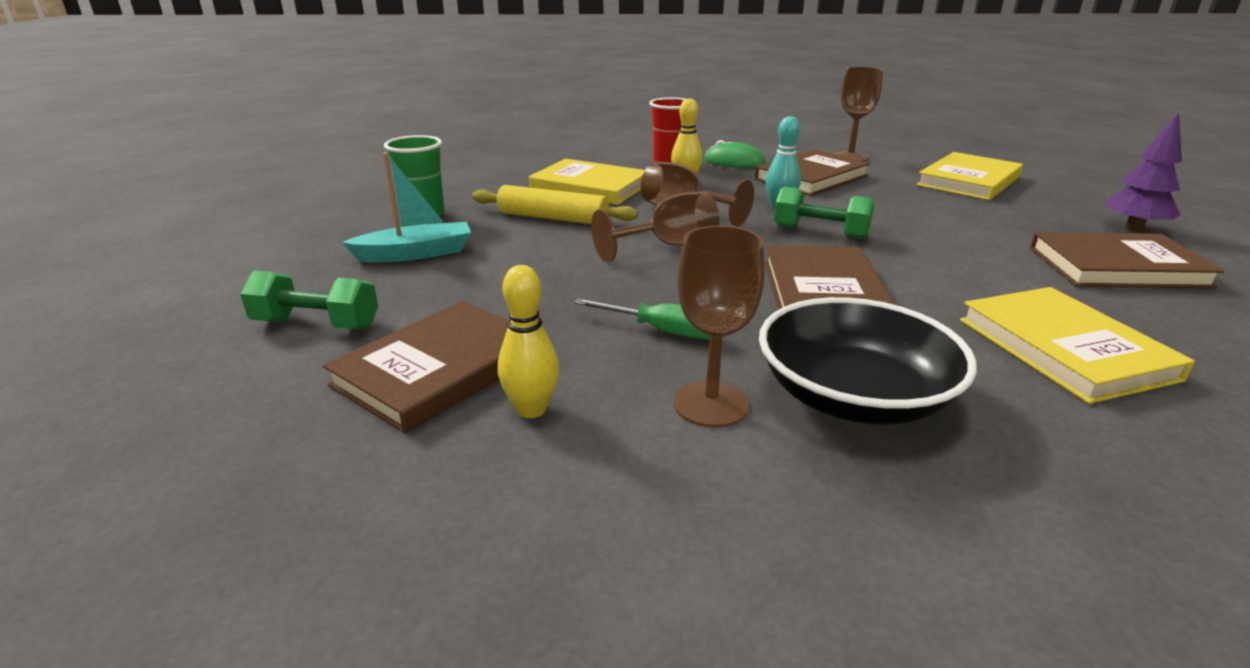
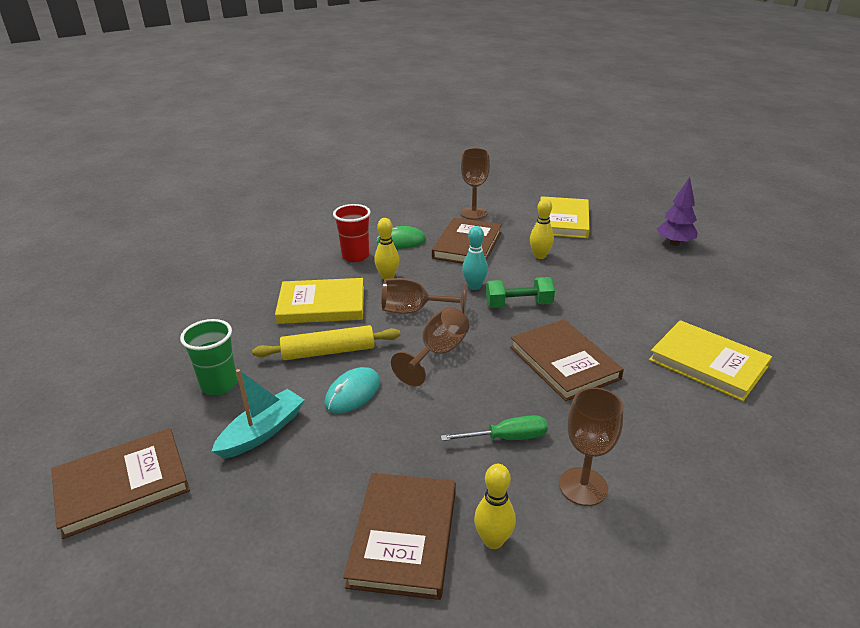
camera: 30 degrees left, 5 degrees up
(316, 324) = (268, 538): green dumbbell -> none
(537, 251) = (353, 393): none -> turquoise mouse
(853, 396) = (644, 445): black bowl -> none
(899, 202) = (540, 256): none -> yellow bowling pin
(1116, 267) = (688, 282): brown book -> brown book (122, 484)

